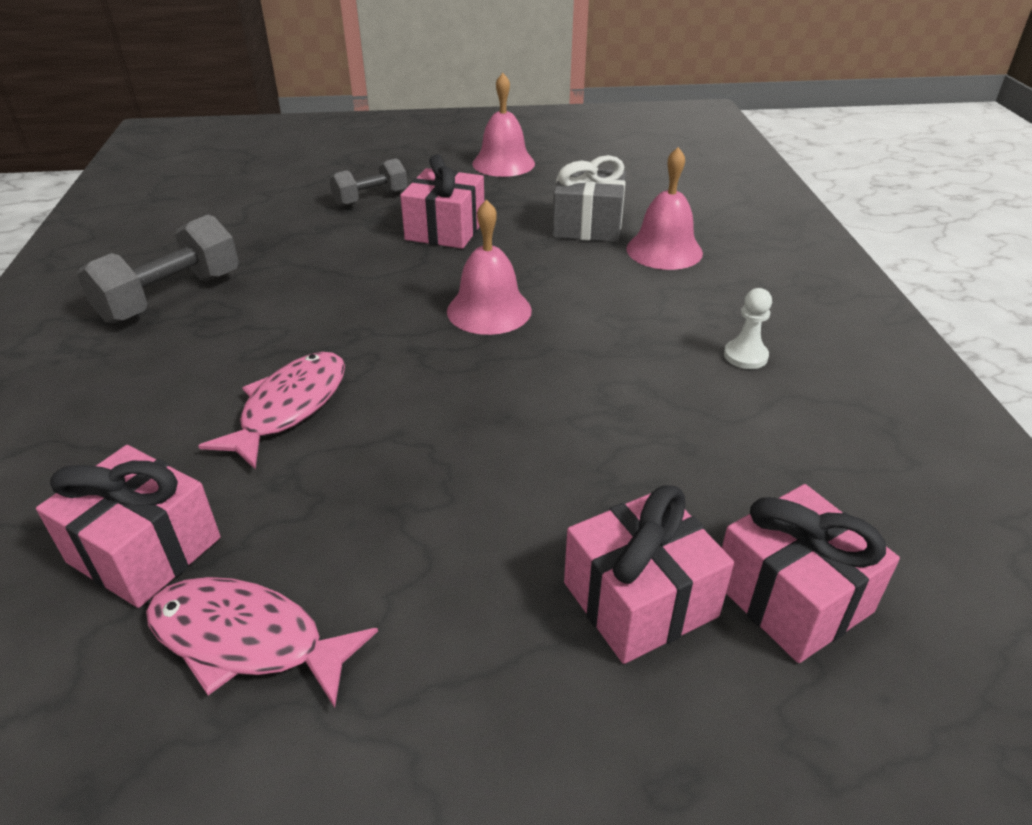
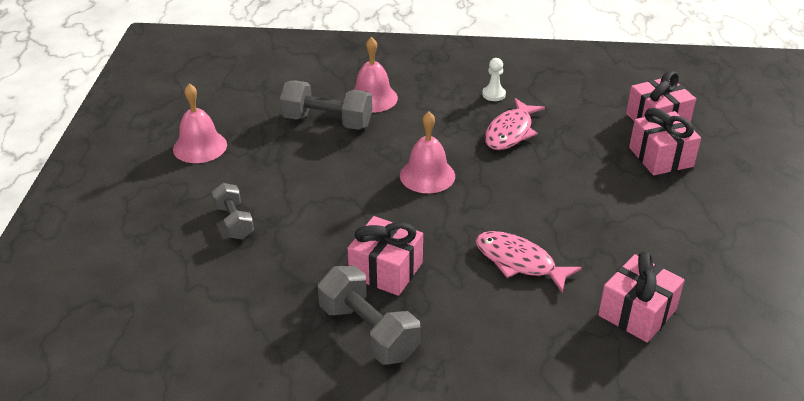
camera: 80 degrees left, 0 degrees up
(246, 640) = (691, 271): pink fish -> pink fish (510, 132)
(445, 230) = (307, 185): pink gift -> pink gift (386, 270)
(587, 226) = (327, 122): grey gift -> grey dumbbell

